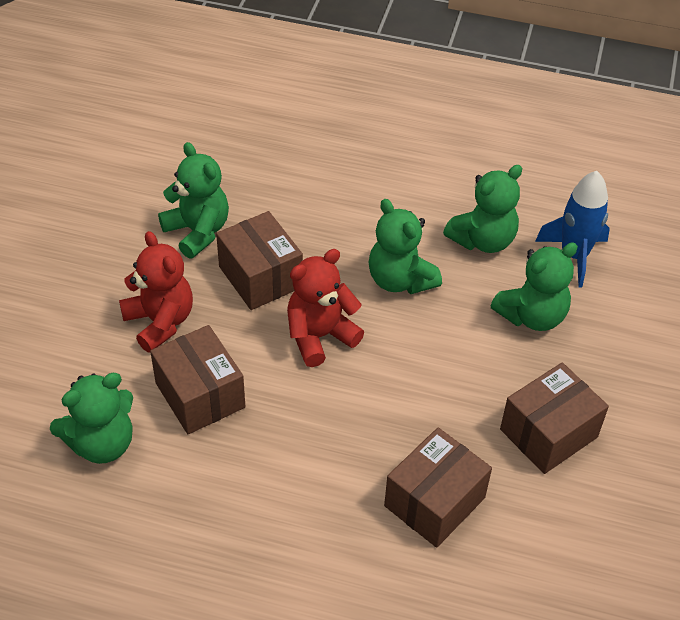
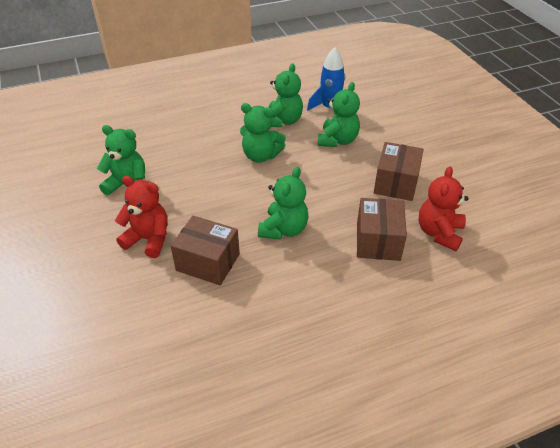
camera: 35 degrees left, 5 degrees down
(102, 443) = (173, 320): green teddy bear -> green teddy bear (284, 229)
(260, 277) = (186, 189): brown box -> none
(320, 336) = (245, 200): red teddy bear -> red teddy bear (439, 233)

